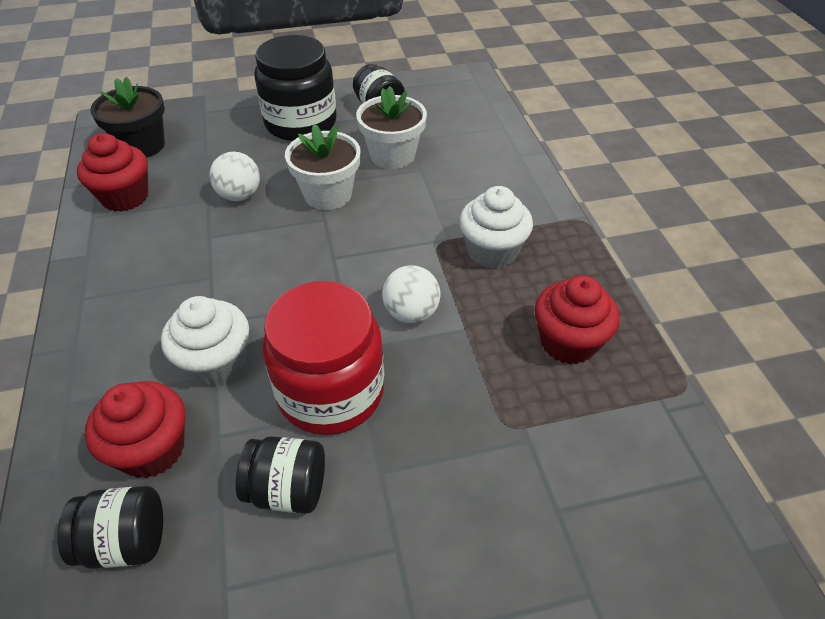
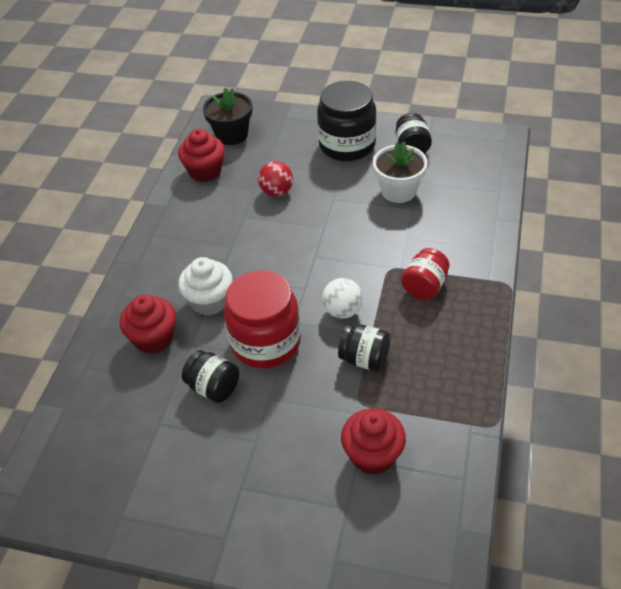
camera: 30 degrees right, 0 degrees up
(126, 541) = (122, 381): black jar -> black jar (364, 359)
(239, 195) = (277, 192): white ball -> red ball
(328, 194) = (335, 208): white flower pot -> none
(492, 251) = (424, 286): white cupcake -> red jar
(568, 342) = (434, 366): red cupcake -> red cupcake (373, 455)

